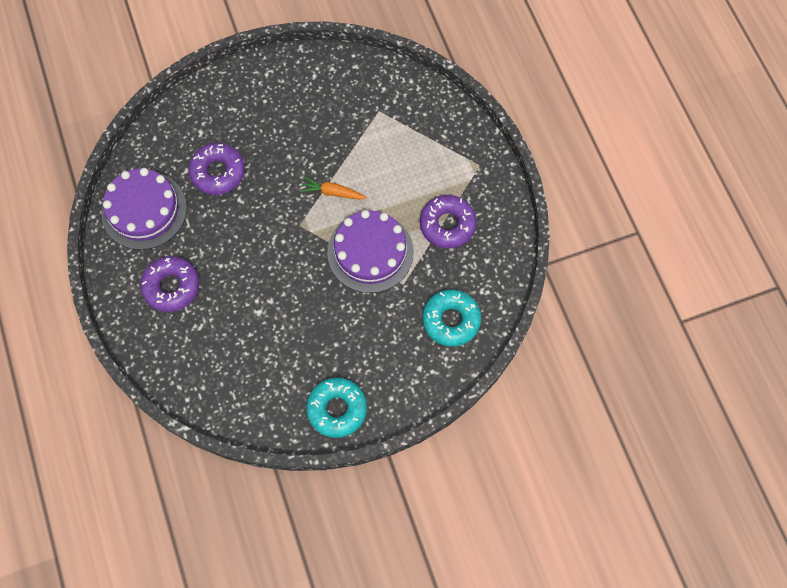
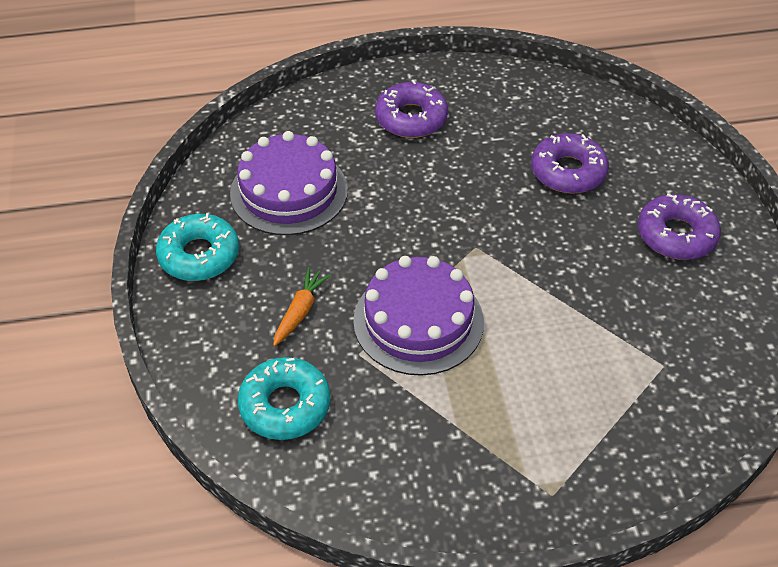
camera: 100 degrees right, 20 degrees down
(144, 210) = (520, 102): purple cake -> purple cake (289, 191)
(333, 192) = (523, 289): orange carrot -> orange carrot (300, 311)
(447, 224) = (447, 427): purple donut -> purple donut (676, 235)

